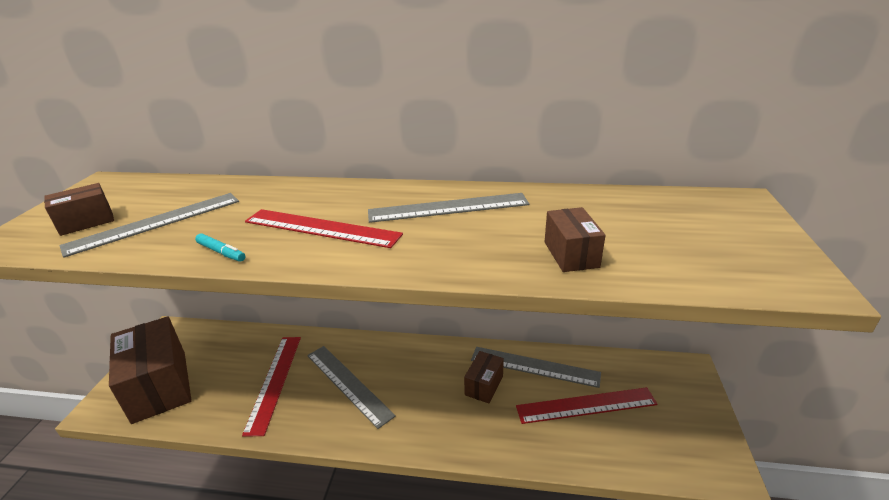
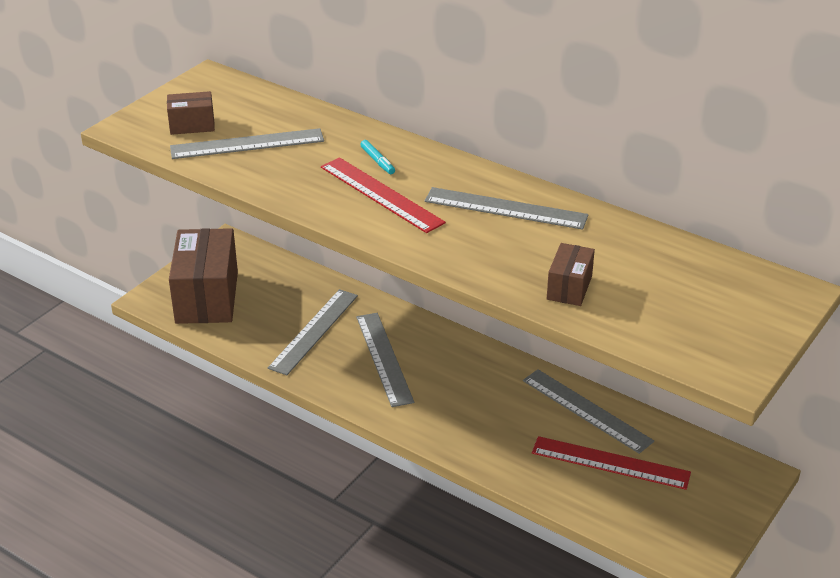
camera: 25 degrees right, 5 degrees up
(221, 252) = (291, 193): turquoise marker -> turquoise marker (377, 161)
(274, 382) = (314, 331): red ruler -> grey ruler
(484, 385) = (519, 408): brown box -> none

